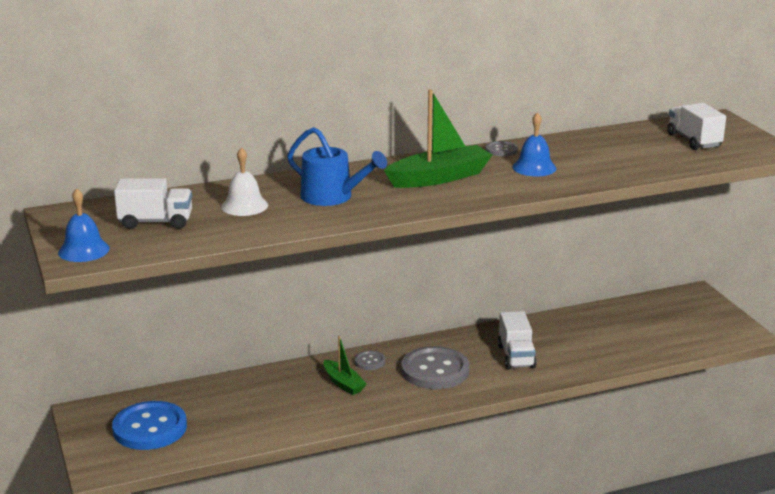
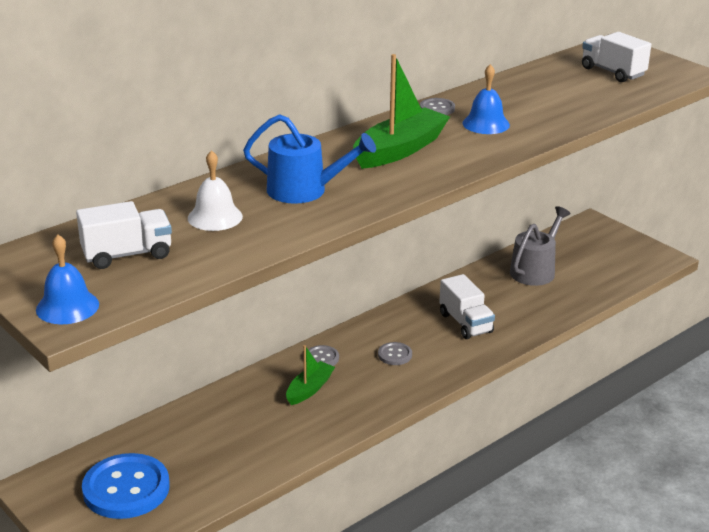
camera: 20 degrees left, 5 degrees up
(343, 383) = (309, 389): green boat -> green boat turned 90 degrees counterclockwise
(435, 370) = (395, 355): grey button -> grey button, size x0.46
(611, 324) = (535, 270): none -> grey watering can

